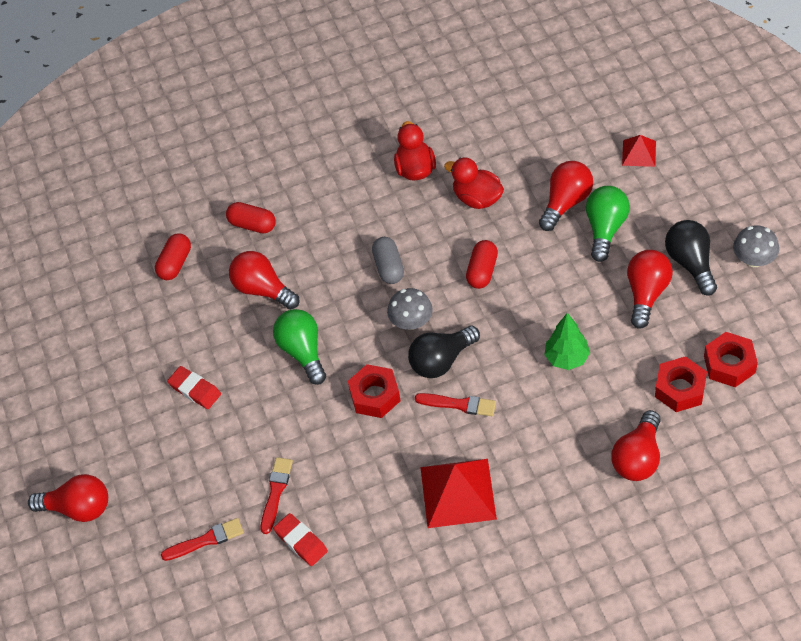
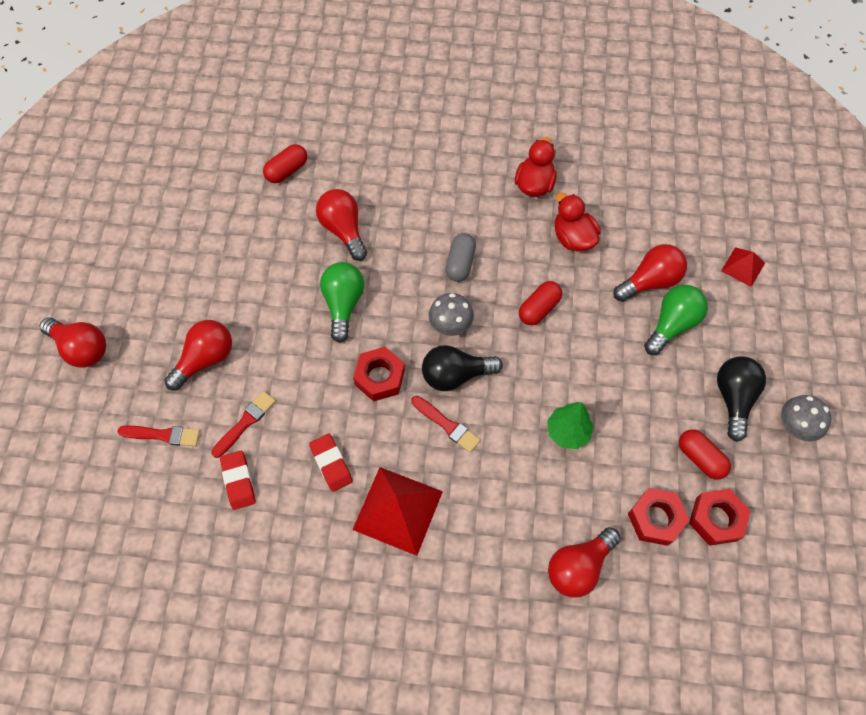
camera: 20 degrees right, 10 degrees up
(195, 390) = (236, 292): red eraser -> red eraser (331, 463)
(252, 225) = (369, 167): red capsule -> red capsule (700, 458)
(646, 293) = (675, 407): red light bulb -> red light bulb (205, 359)

